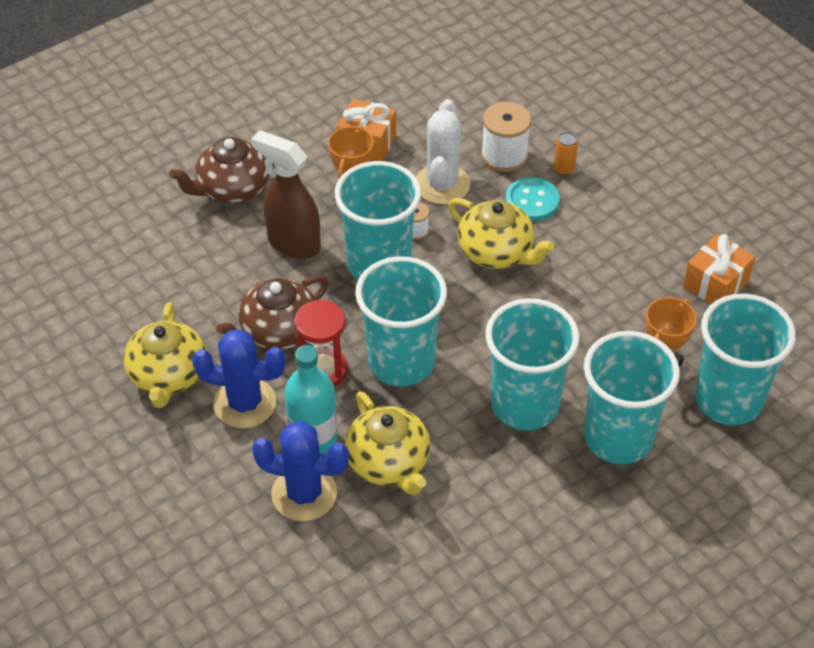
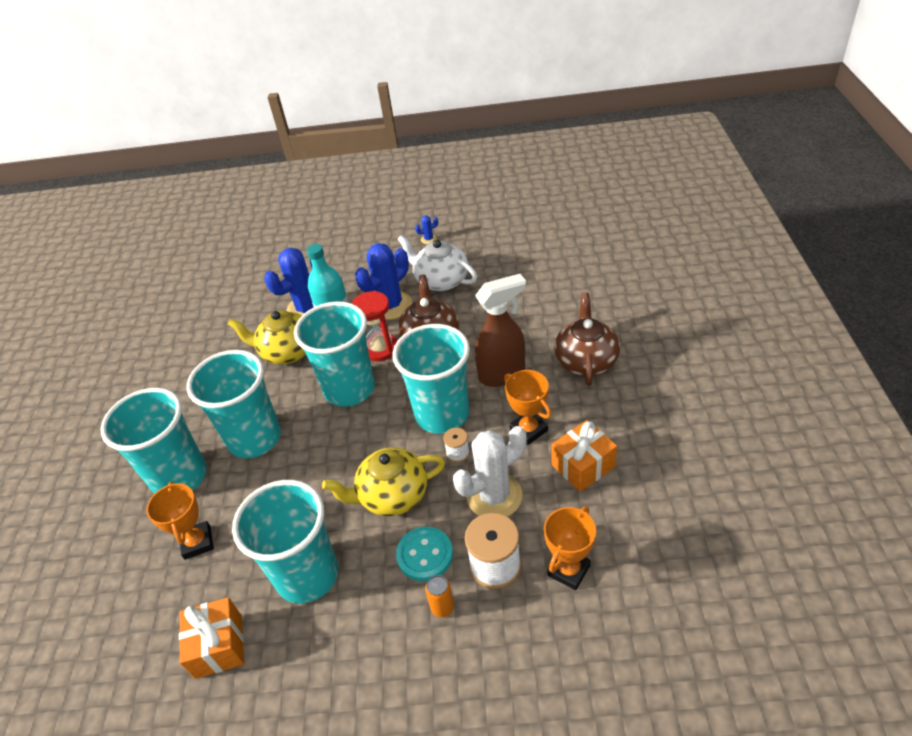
camera: 130 degrees right, 5 degrees down
(84, 438) = (428, 239): none -> blue cactus
(168, 376) = (441, 280): yellow teapot -> white teapot
(442, 184) = (494, 496): white cactus -> white cactus turned 75 degrees counterclockwise
(473, 115) = (568, 570): none -> orange trophy
(728, 400) = (128, 569): turquoise cup -> turquoise cup (307, 575)

